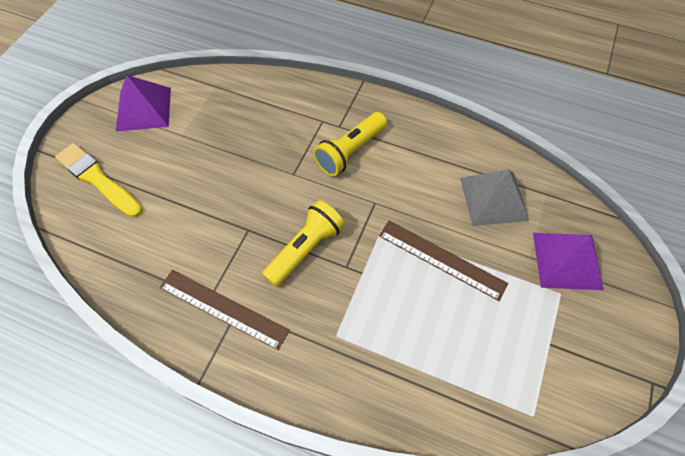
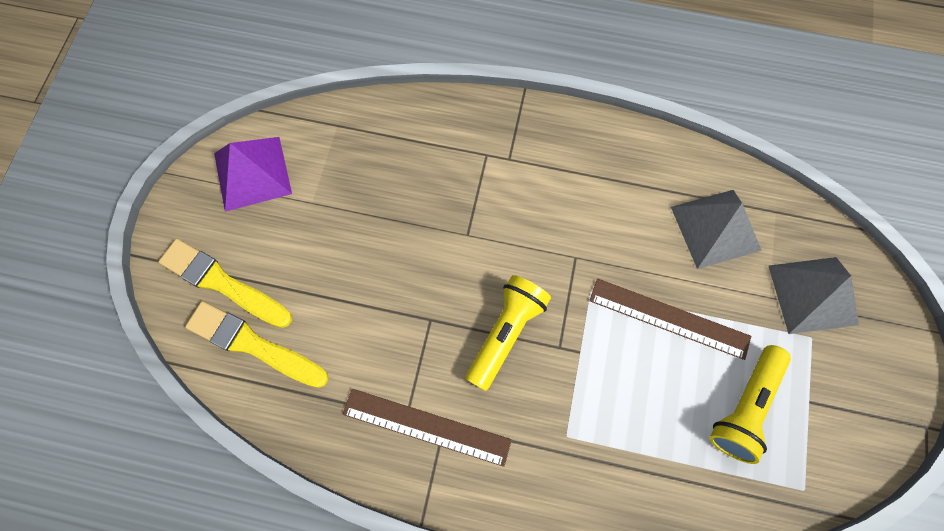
camera: 10 degrees left, 10 degrees up
(107, 226) = (253, 345): none -> yellow brush
(350, 151) = (530, 192): yellow flashlight -> yellow flashlight (744, 407)
(567, 260) = (813, 294): purple pyramid -> grey pyramid

